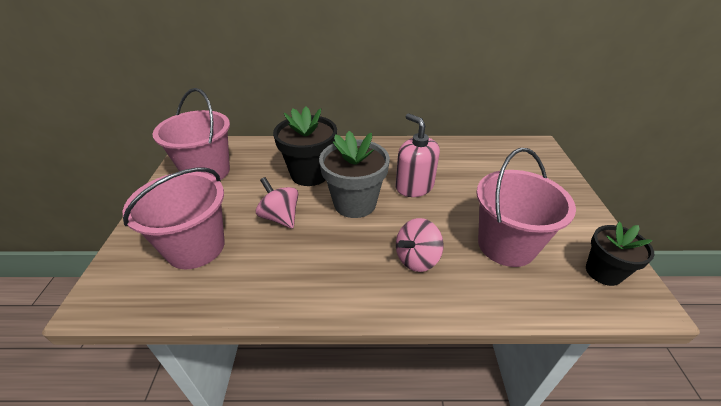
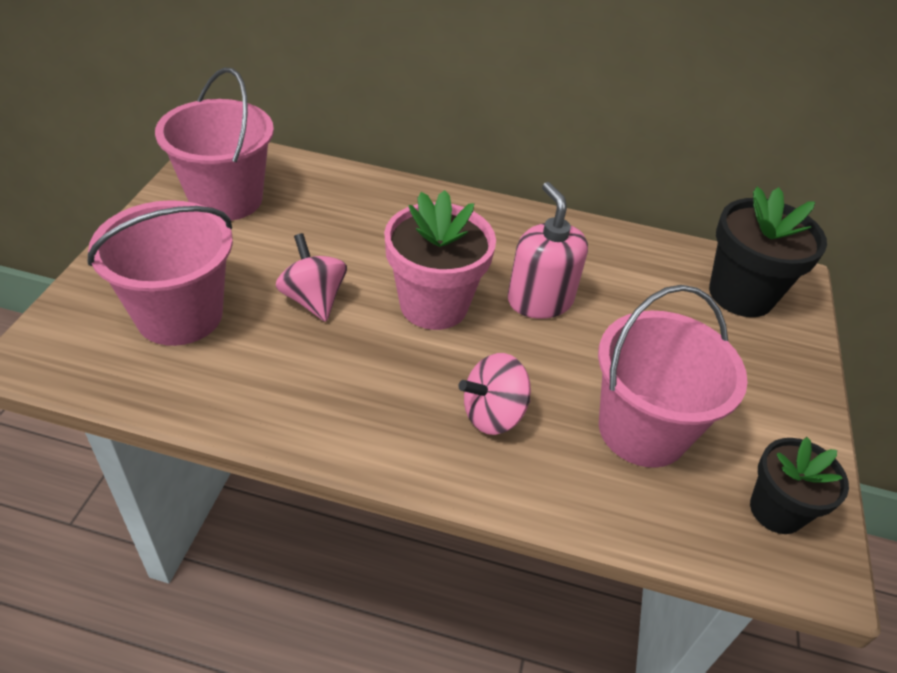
camera: 10 degrees right, 5 degrees up
(310, 174) = (382, 240): black flower pot -> black flower pot (741, 294)
(355, 203) = (434, 305): grey flower pot -> pink flower pot

